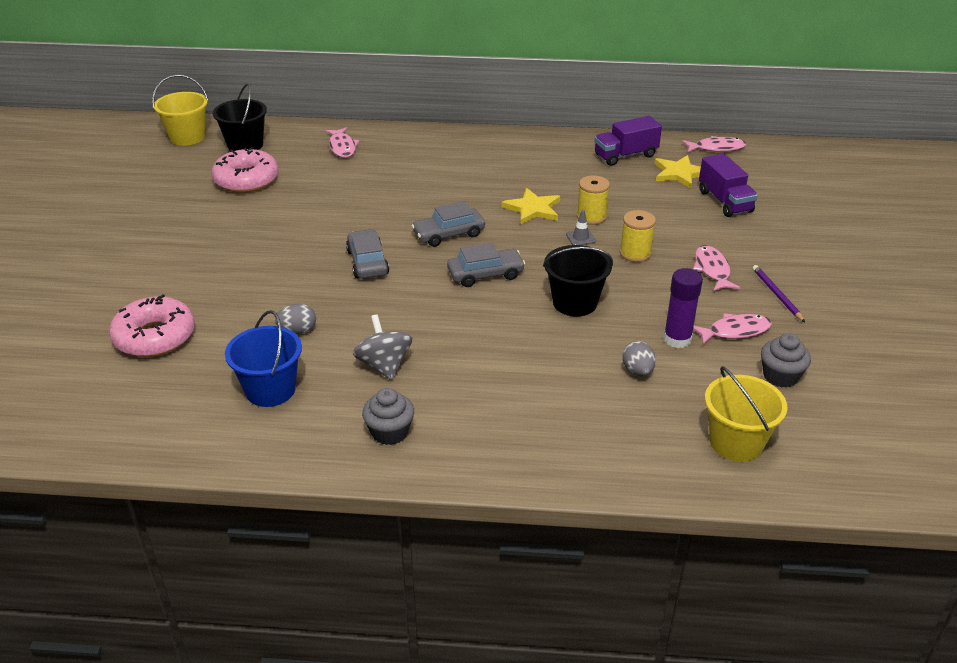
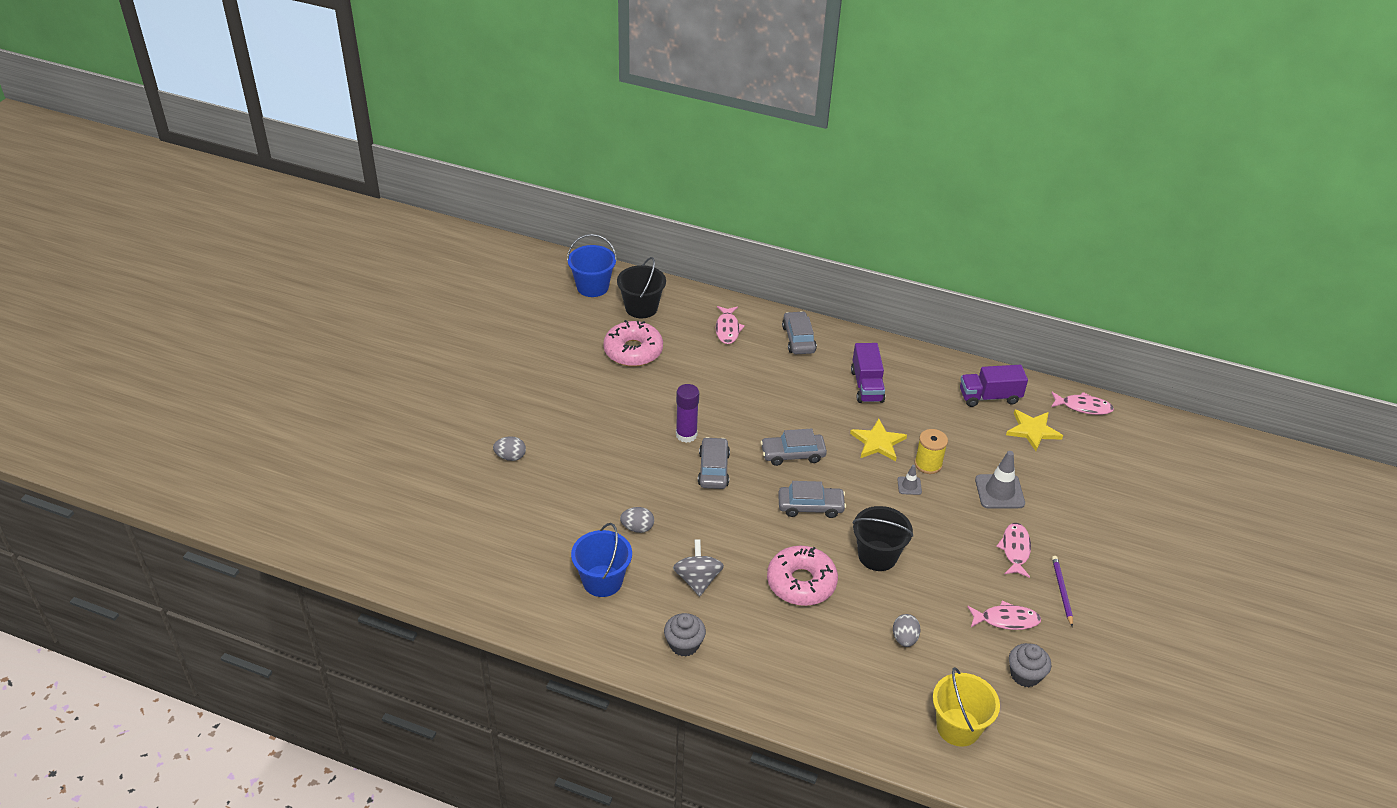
camera: 15 degrees right, 5 degrees up
(127, 294) = (510, 457): none -> grey egg
(155, 337) = (524, 506): pink donut -> pink donut (801, 583)
(187, 137) = (592, 287): yellow bucket -> blue bucket
(418, 143) = (798, 339): none -> grey car
(635, 253) = (952, 515): yellow spool -> none
(672, 226) = (999, 492): none -> grey traffic cone
(677, 339) = (951, 615): purple glue stick -> purple glue stick (686, 435)
(724, 201) = (1061, 474): purple truck -> purple truck (866, 386)

